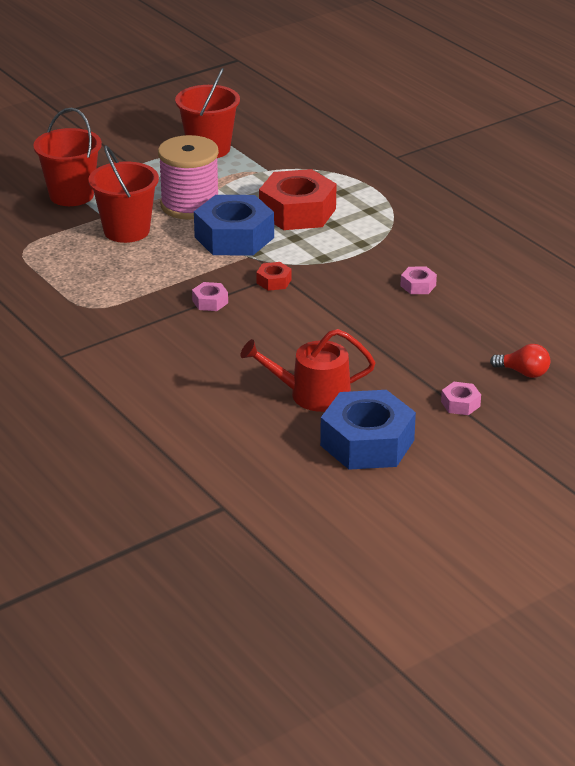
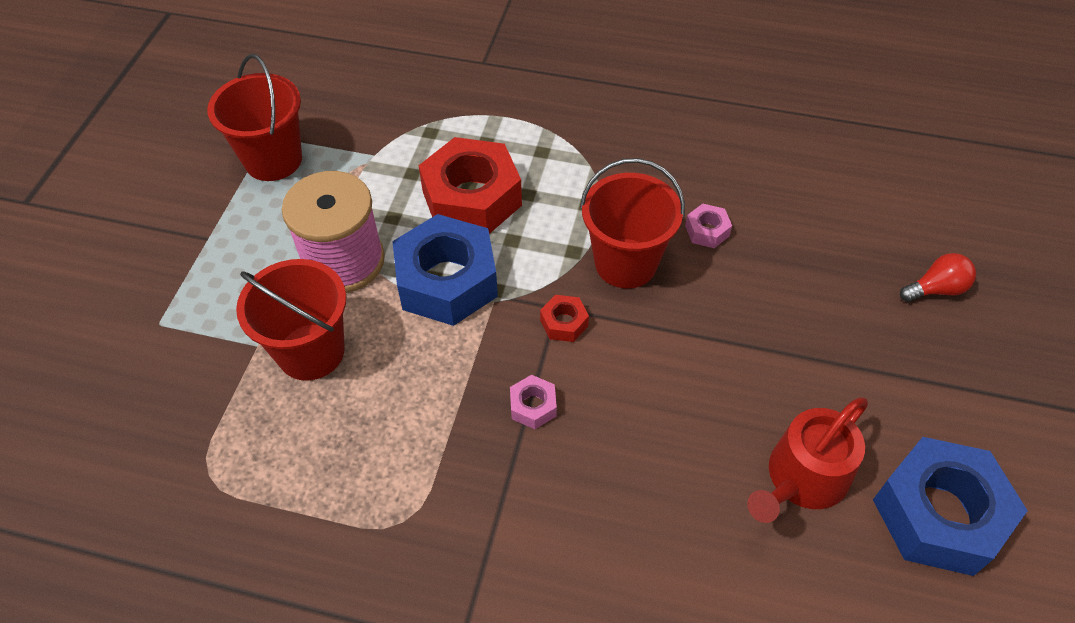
camera: 40 degrees left, 20 degrees up
(71, 195) = (178, 334): red bucket -> red bucket (625, 263)
(460, 404) = (942, 379): pink nut -> none

